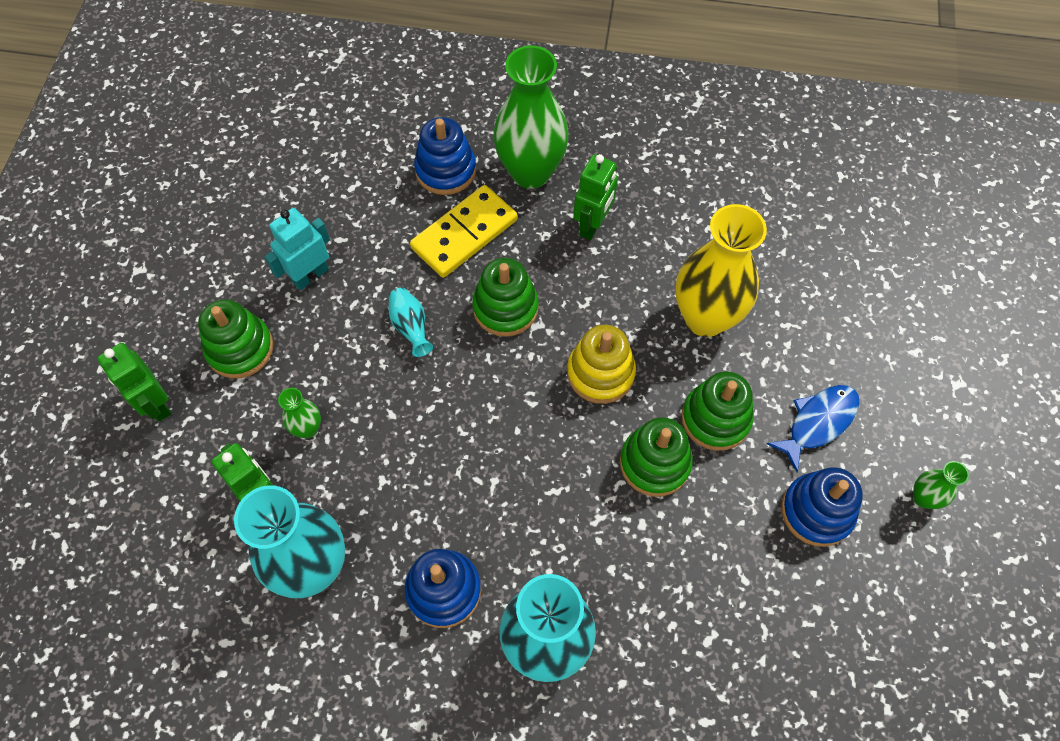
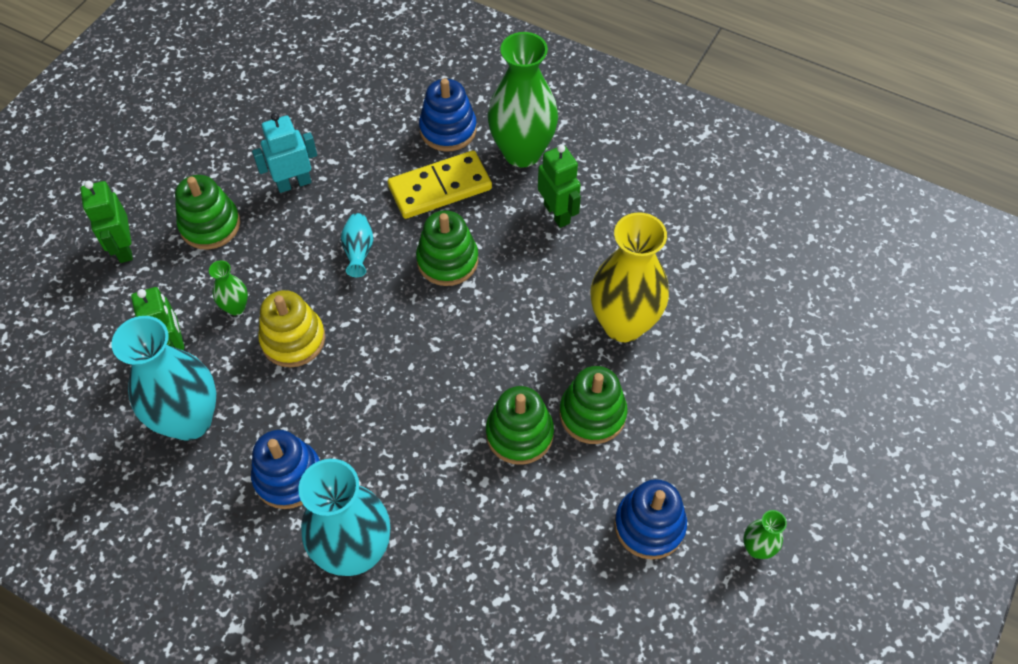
camera: 20 degrees right, 5 degrees down
(593, 225) = (557, 213): green robot -> green robot turned 75 degrees counterclockwise
(600, 373) = (506, 341): yellow stacking toy -> yellow stacking toy (293, 339)
(818, 422) = (686, 448): blue fish -> none

